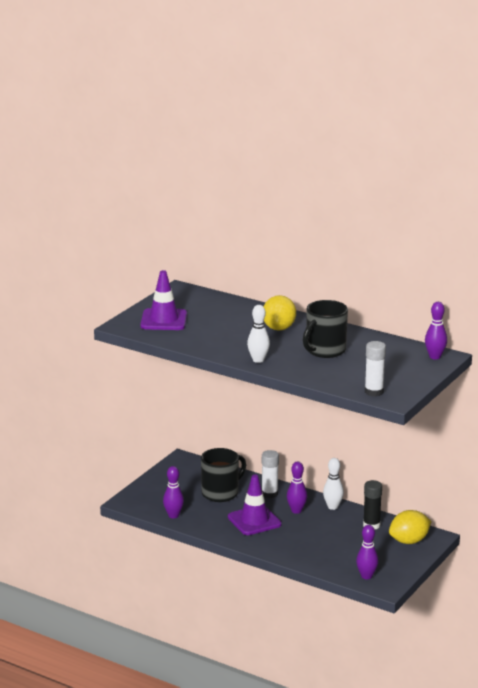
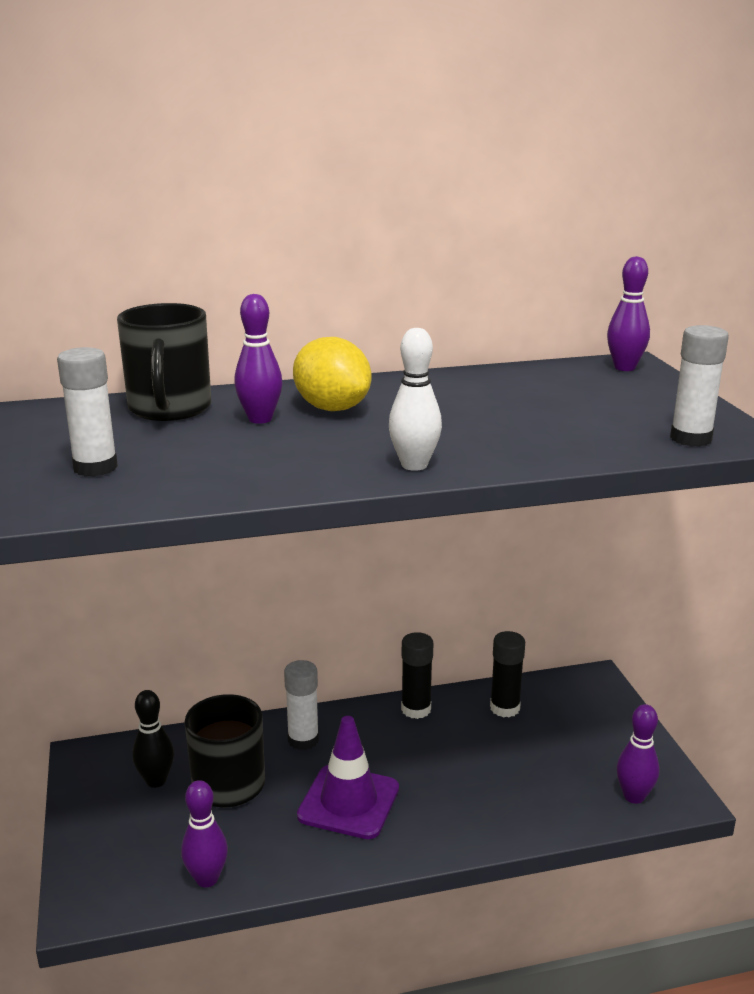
camera: 45 degrees left, 0 degrees up
(164, 320) = (95, 467): purple traffic cone -> white glue stick
(196, 479) = (156, 781): none -> black bowling pin
(296, 511) = (380, 745): purple bowling pin -> purple bowling pin (260, 419)
(325, 350) = (475, 412): black mug -> black mug (169, 409)
(332, 507) = (416, 709): white bowling pin -> black glue stick
(409, 541) = (583, 704): yellow lemon -> none

